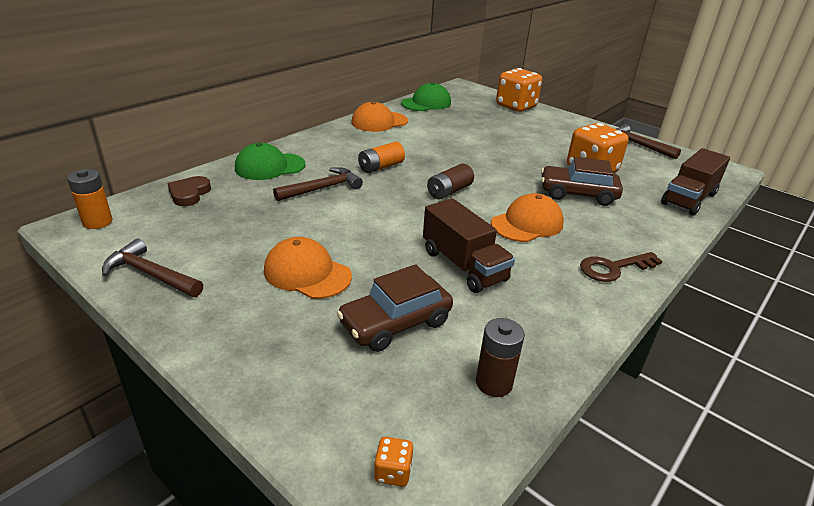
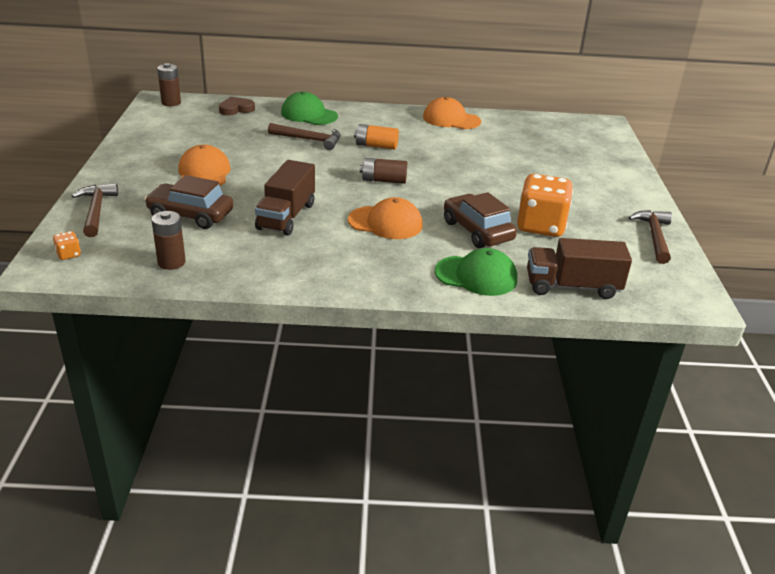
camera: 50 degrees right, 0 degrees up
(97, 222) = (171, 103): orange battery -> brown battery
(151, 274) = (144, 136): brown hammer -> brown hammer (96, 211)
(426, 103) = (529, 122): green cap -> green cap (476, 276)
(516, 106) = (613, 158): orange dice -> none
(613, 268) = (373, 274): brown key -> none

